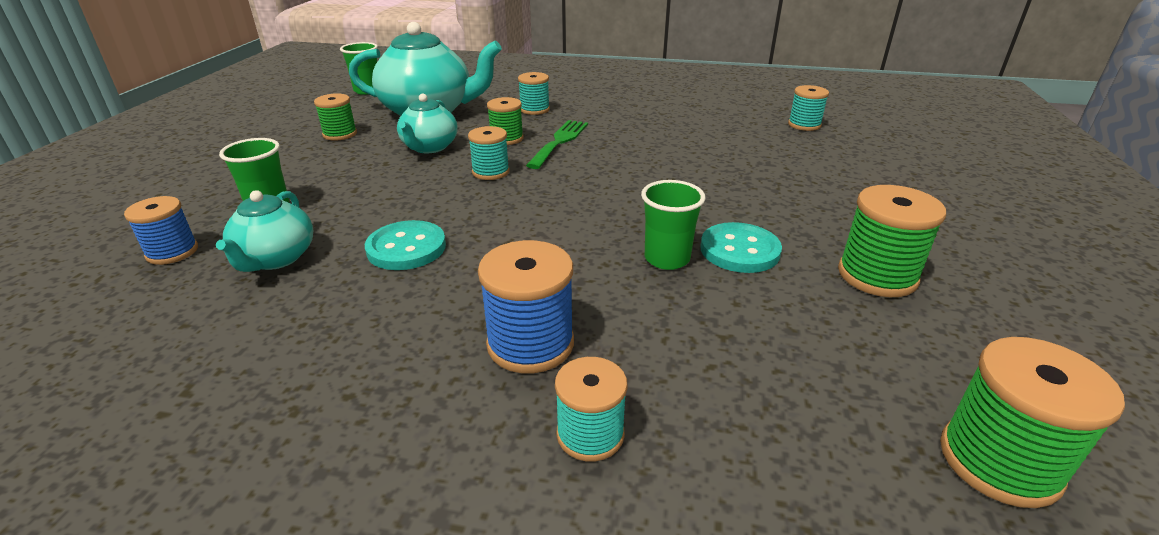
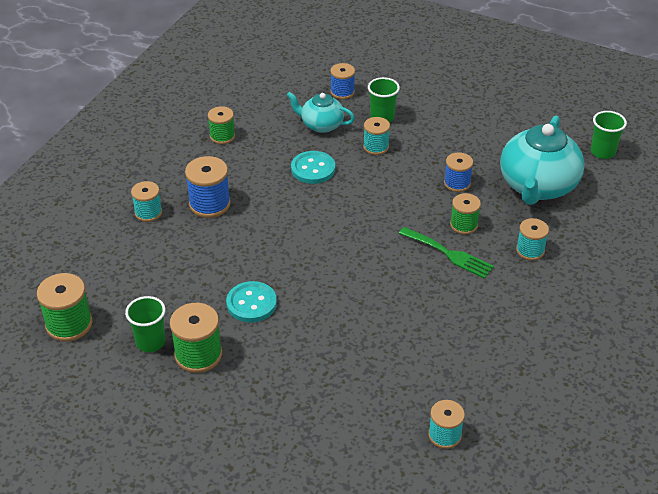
camera: 105 degrees right, 10 degrees up
(340, 134) = (496, 140): green spool -> green spool (222, 136)
(429, 147) = (457, 183): turquoise teapot -> blue spool
(490, 172) = (402, 210): turquoise spool -> turquoise spool (376, 147)
(667, 259) = (257, 268): green cup -> green cup (150, 342)

